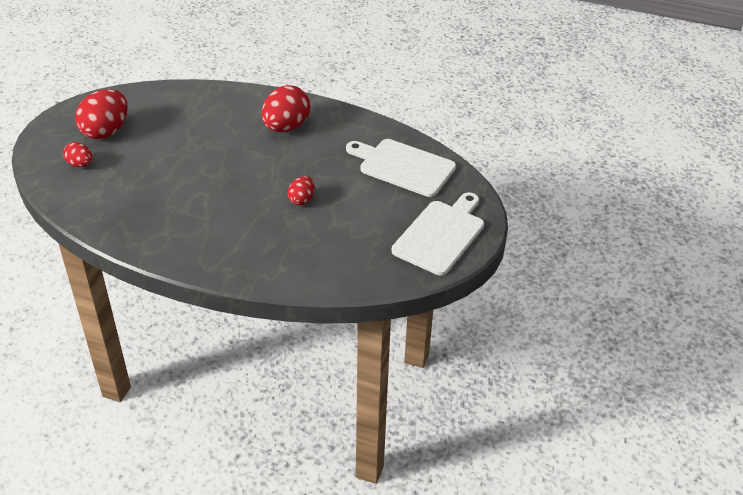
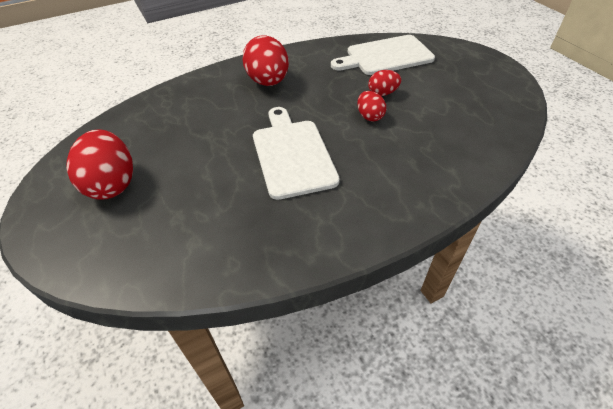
camera: 45 degrees left, 5 degrees up
(80, 164) = (132, 231): red egg -> red egg (382, 93)
(440, 235) = (482, 76): white cutting board -> white cutting board (292, 154)

